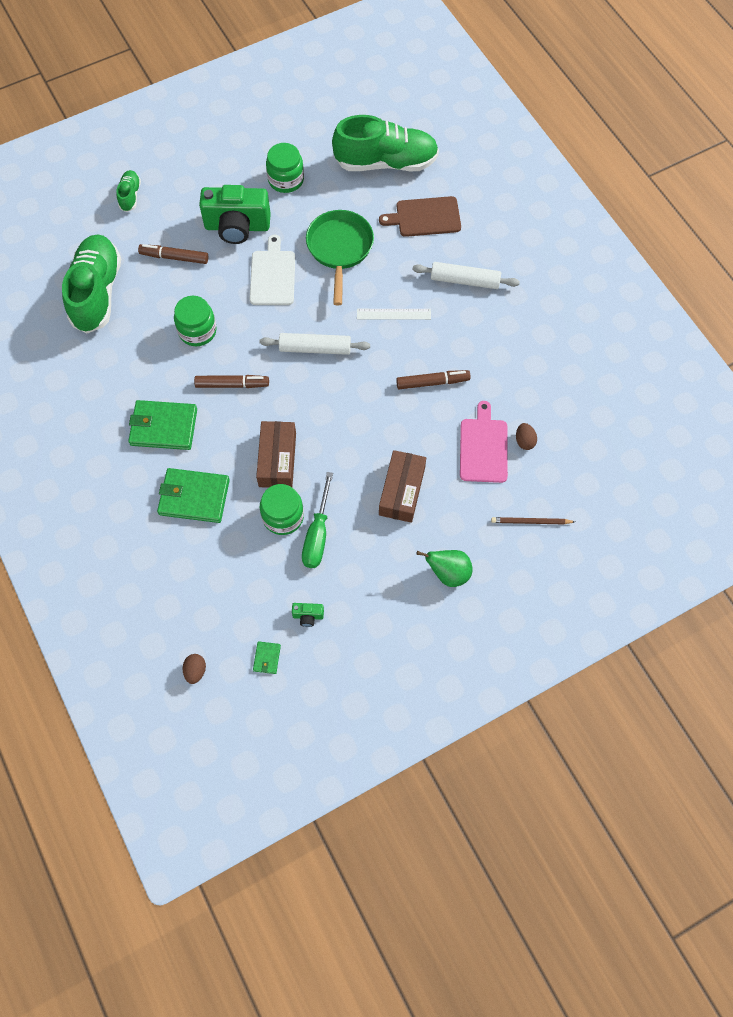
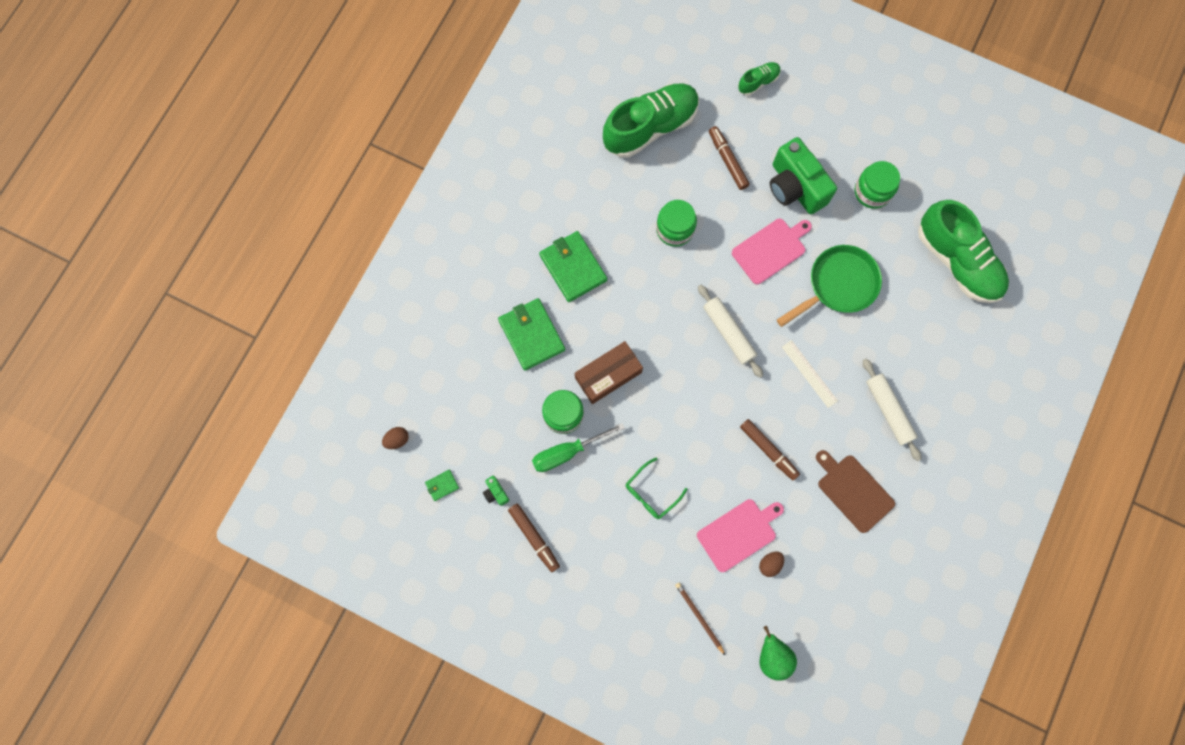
camera: 55 degrees right, 10 degrees up
(231, 384) = (647, 291): brown marker -> brown marker (534, 537)
(272, 275) = (770, 249): white cutting board -> pink cutting board
(402, 491) = (651, 492): brown box -> green glasses
(425, 217) = (927, 333): brown cutting board -> brown cutting board (853, 491)
(448, 573) = (606, 578): green pear -> green pear (772, 656)

